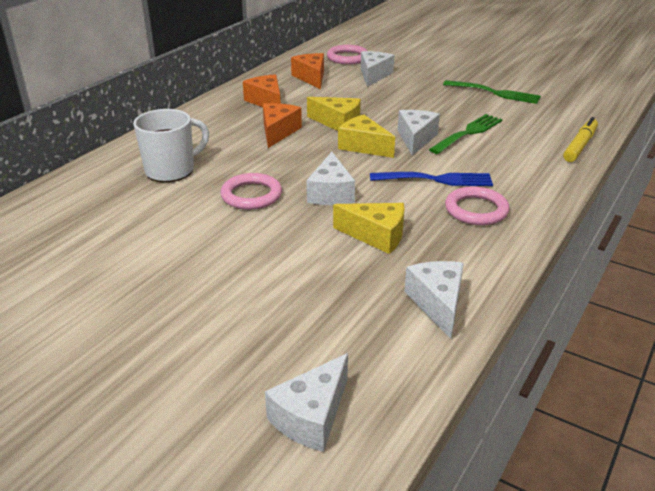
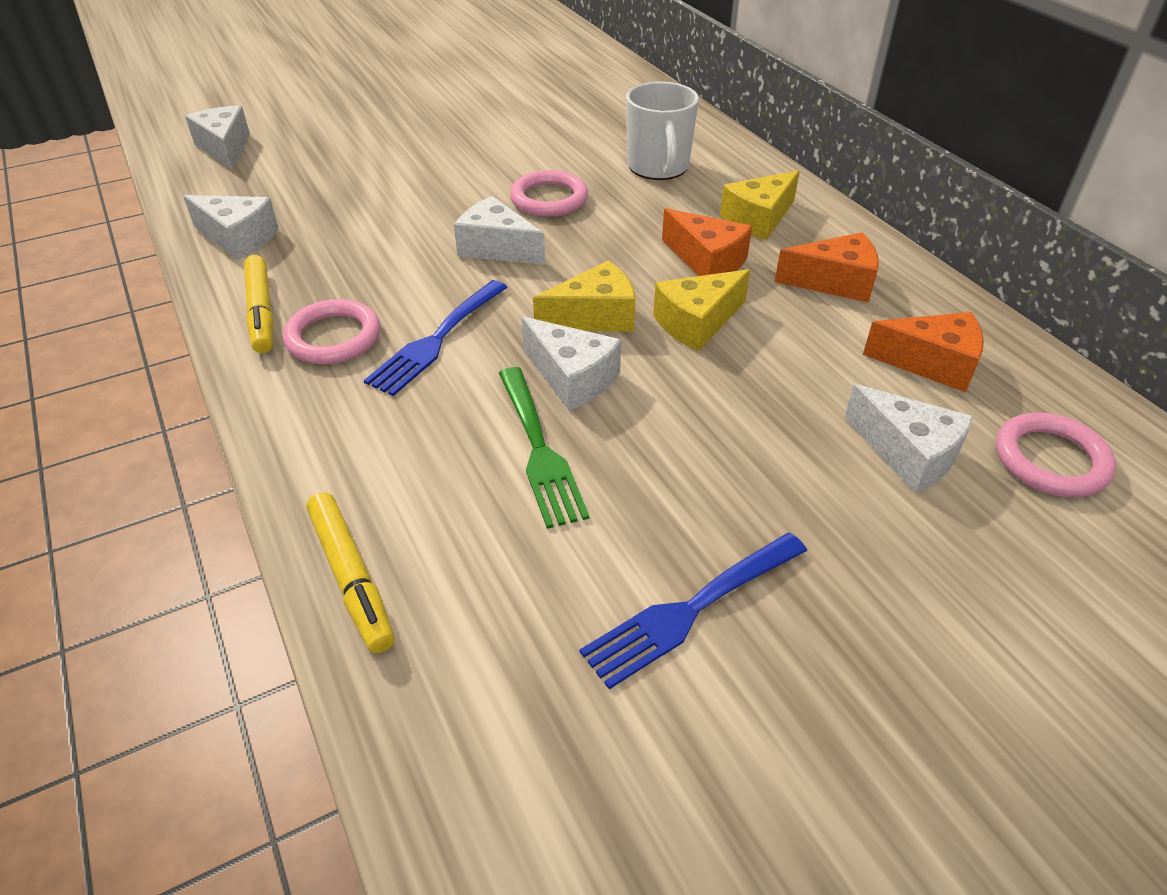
camera: 120 degrees right, 10 degrees up
(376, 236) = (378, 246): yellow cheese -> yellow cheese (758, 219)
(491, 245) = (261, 312): none -> yellow marker
(495, 93) = (690, 610): green fork -> blue fork

